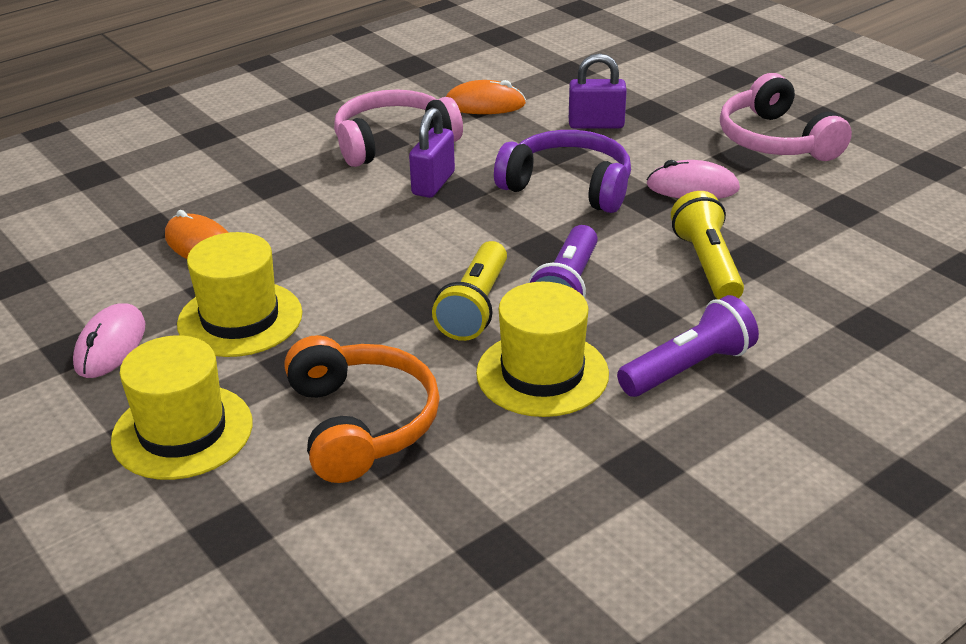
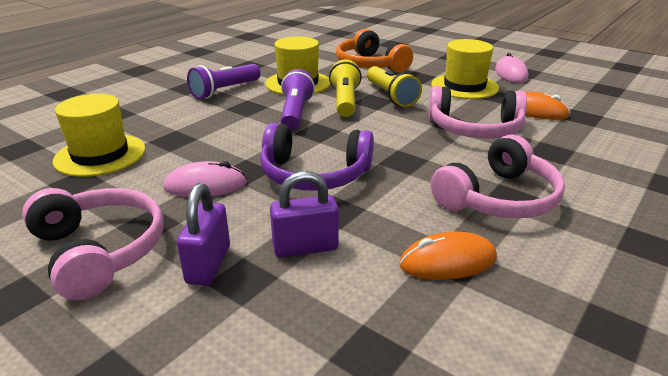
camera: 165 degrees right, 5 degrees down
(182, 431) = (440, 58): yellow hat -> yellow hat (100, 155)
(325, 225) = (474, 129): none -> pink headphones
(433, 183) = (426, 164): purple padlock -> purple padlock (208, 264)
(707, 264) = (205, 133): yellow flashlight -> yellow flashlight (391, 96)

